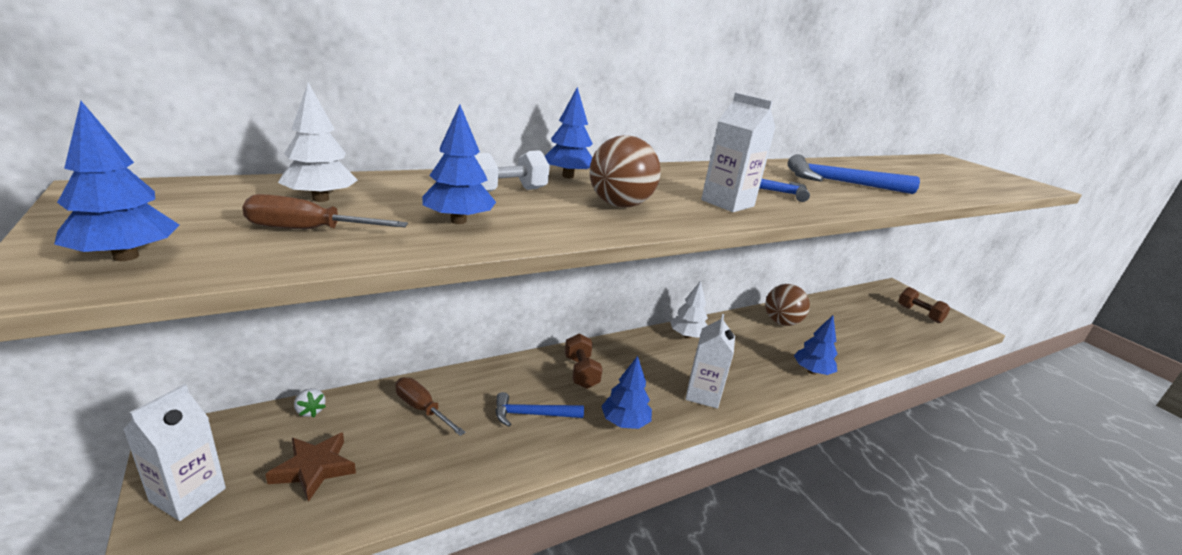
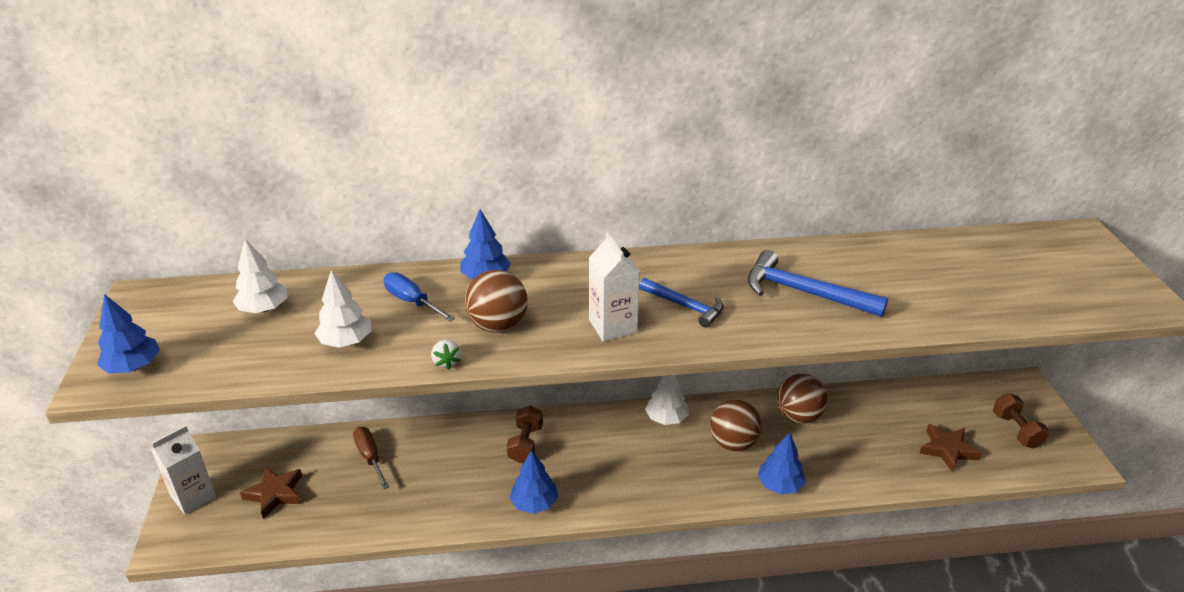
camera: 25 degrees right, 10 degrees up
(307, 230) = (239, 347): brown screwdriver -> none
(310, 411) = (288, 443): white strawberry -> white strawberry (446, 362)
(458, 221) = (346, 341): blue tree -> white tree
(507, 191) = (411, 301): white dumbbell -> blue screwdriver
(532, 414) = (457, 480): blue hammer -> none
(703, 394) = (631, 490): white carton -> none
(752, 346) = (733, 443): none -> brown ball
(894, 331) = (947, 450): none -> brown star

